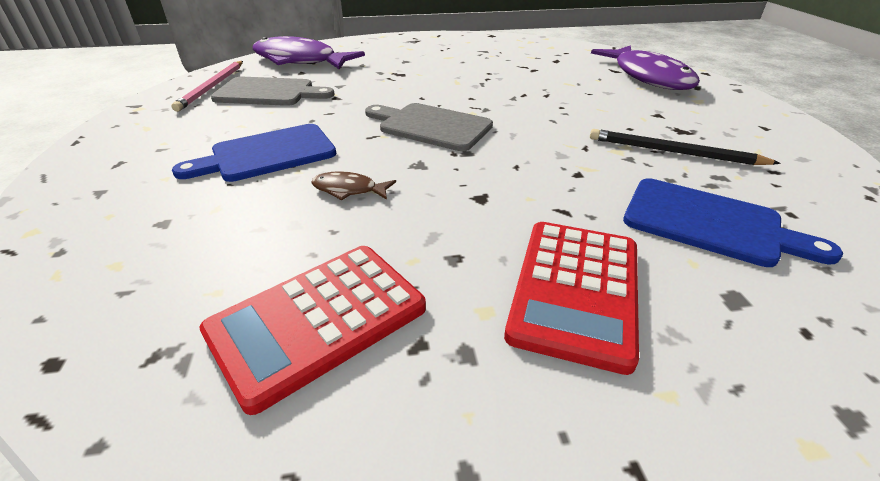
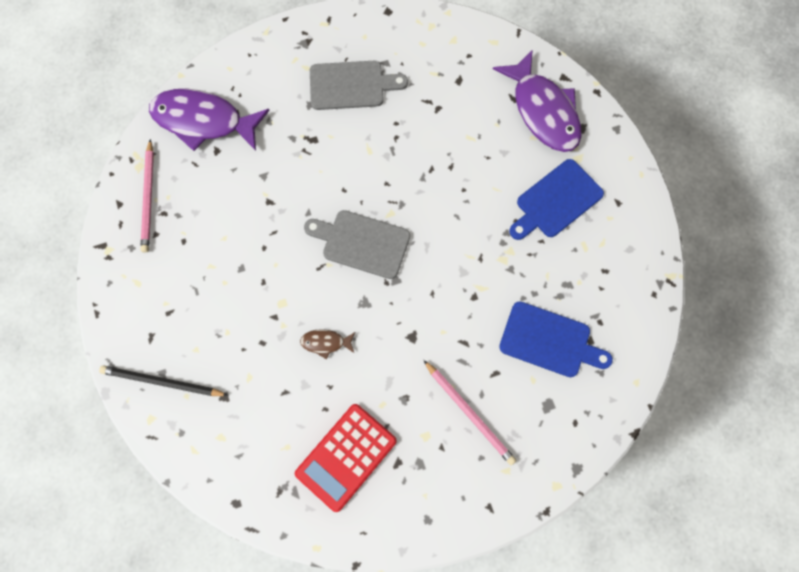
camera: 10 degrees left, 35 degrees up
(267, 154) = (252, 307): blue cutting board -> blue cutting board (556, 201)
(269, 92) = (206, 201): grey cutting board -> grey cutting board (351, 85)
(575, 290) = (469, 413): red calculator -> pink pencil
(673, 152) = (542, 255): black pencil -> black pencil (162, 382)

